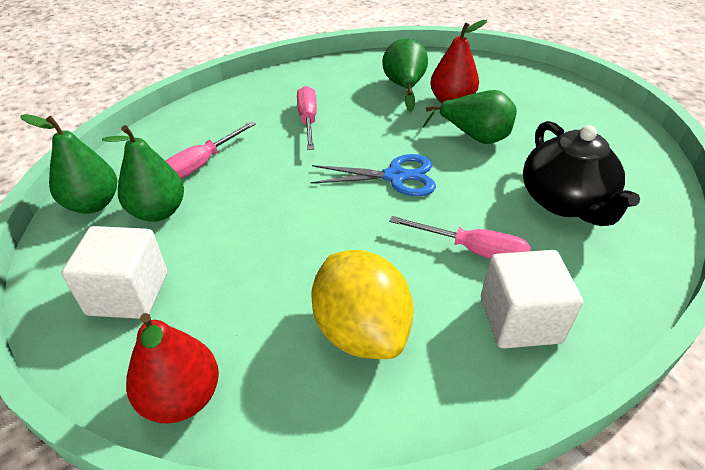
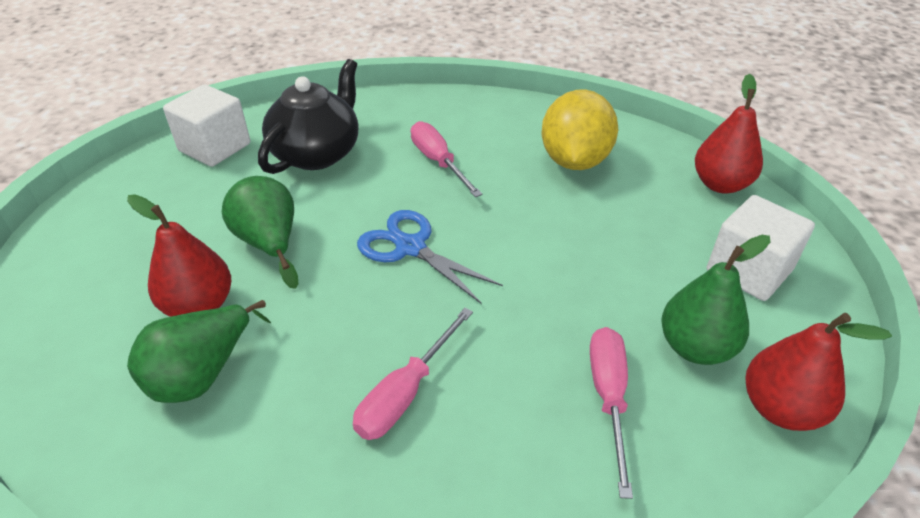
camera: 140 degrees left, 0 degrees up
(93, 204) = (780, 408): green pear -> red pear
(202, 164) = (608, 397): pink screwdriver -> pink screwdriver turned 75 degrees counterclockwise
(520, 320) = (469, 120): white cube -> white cube (215, 147)

